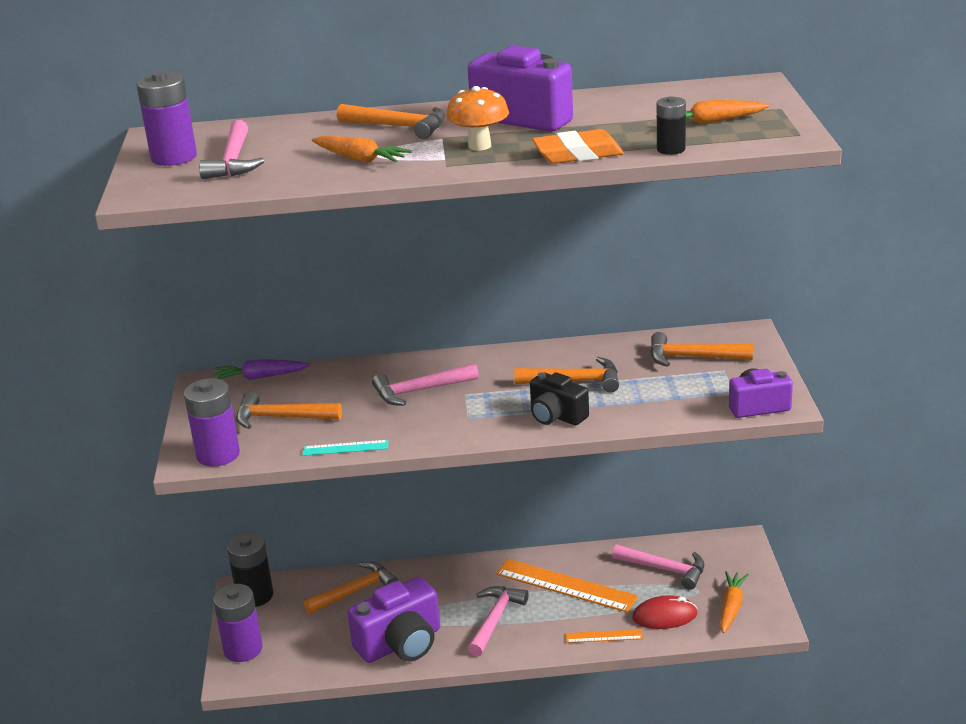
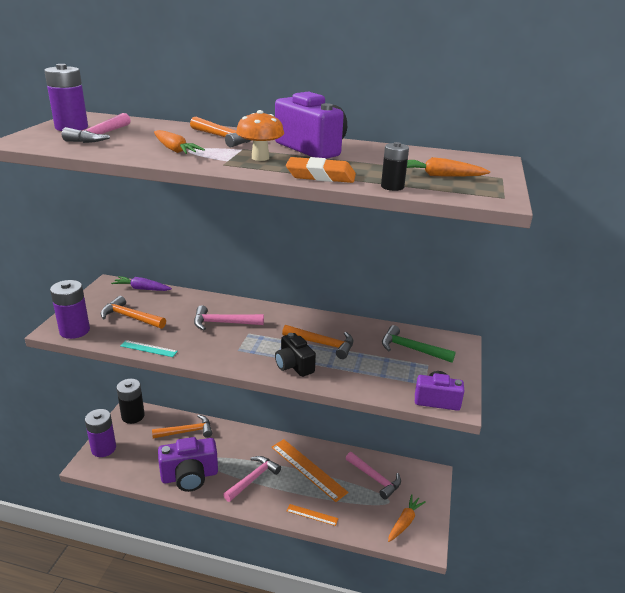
camera: 15 degrees right, 0 degrees up
(664, 616) = (358, 513): red mouse -> none
(693, 357) = (411, 349): orange hammer -> green hammer

